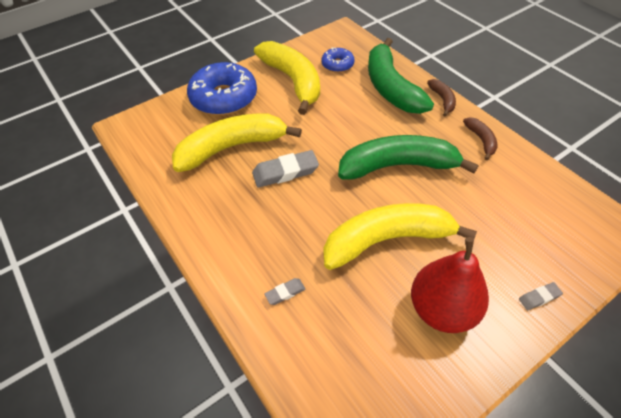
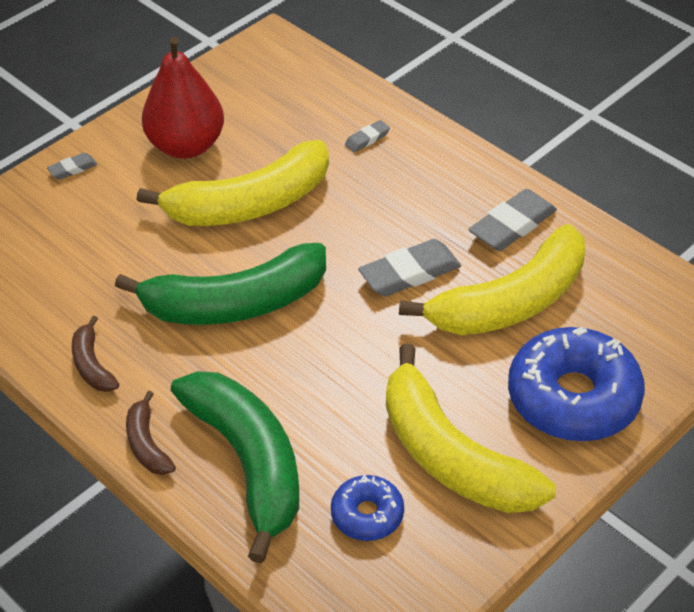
camera: 170 degrees right, 5 degrees down
(206, 197) = (512, 225): none -> grey eraser

